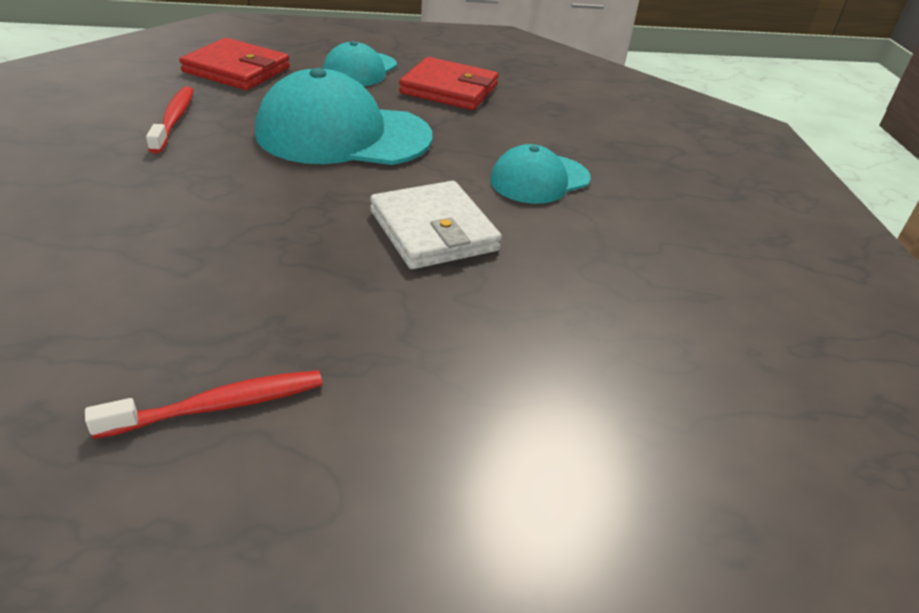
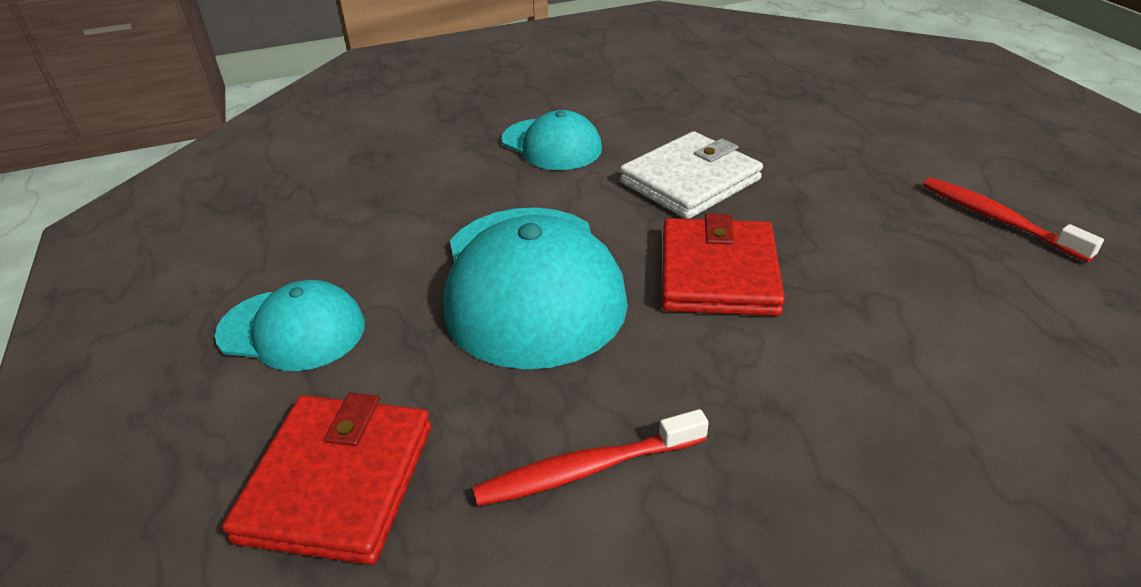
camera: 100 degrees left, 0 degrees up
(449, 89) = (342, 234): red wallet -> red wallet (718, 273)

